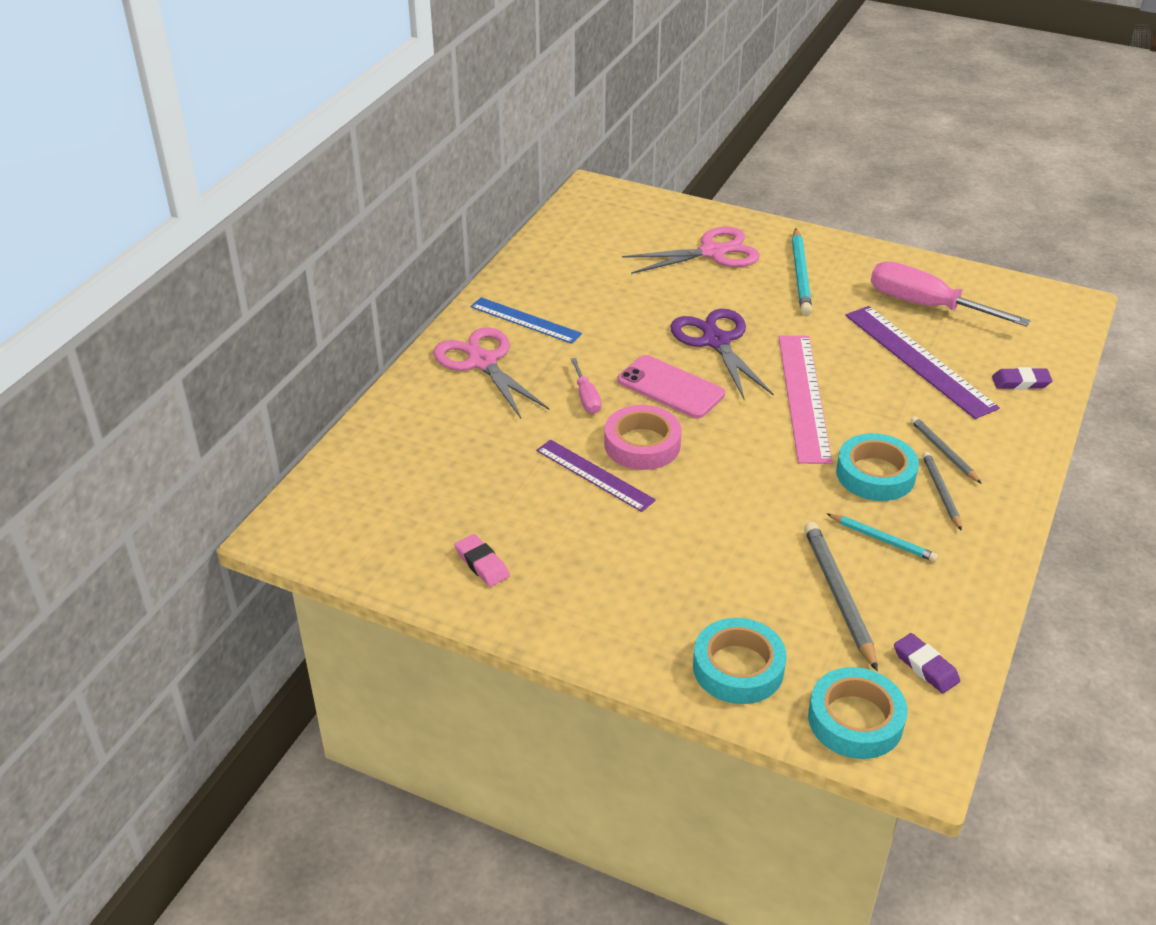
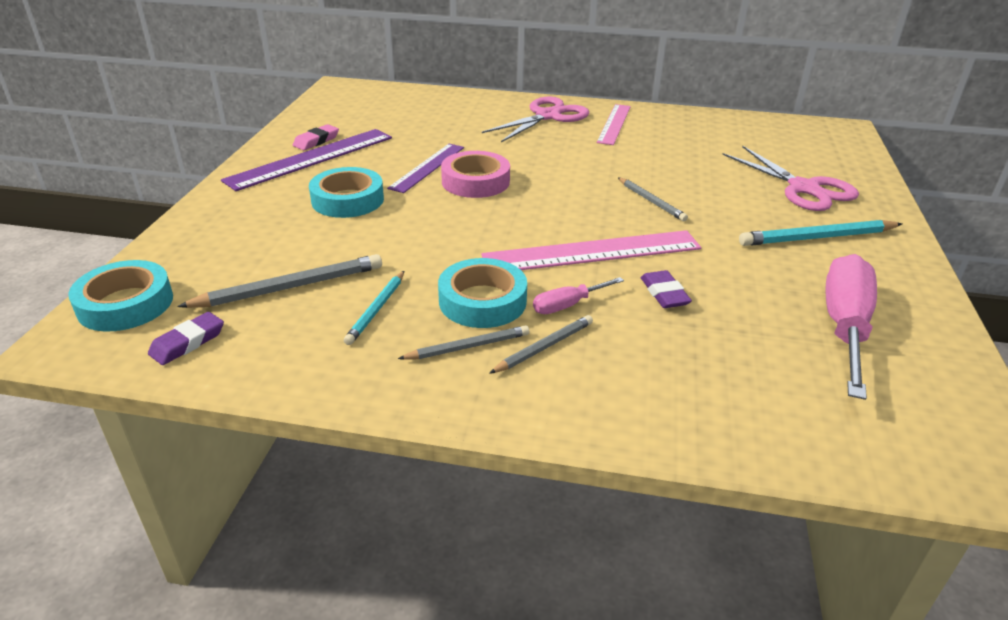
camera: 75 degrees right, 5 degrees down
(525, 320) = (614, 124): blue ruler -> pink ruler
(586, 397) = (526, 155): pink screwdriver -> pink screwdriver (567, 305)
(670, 387) = (563, 186): pink phone -> none
(716, 341) = (651, 201): purple scissors -> grey pencil
(738, 668) = (200, 243): turquoise tape -> turquoise tape (347, 200)
(918, 360) = (717, 324): purple ruler -> purple ruler (311, 158)
(1020, 382) = (734, 413): purple eraser -> purple eraser (664, 293)

